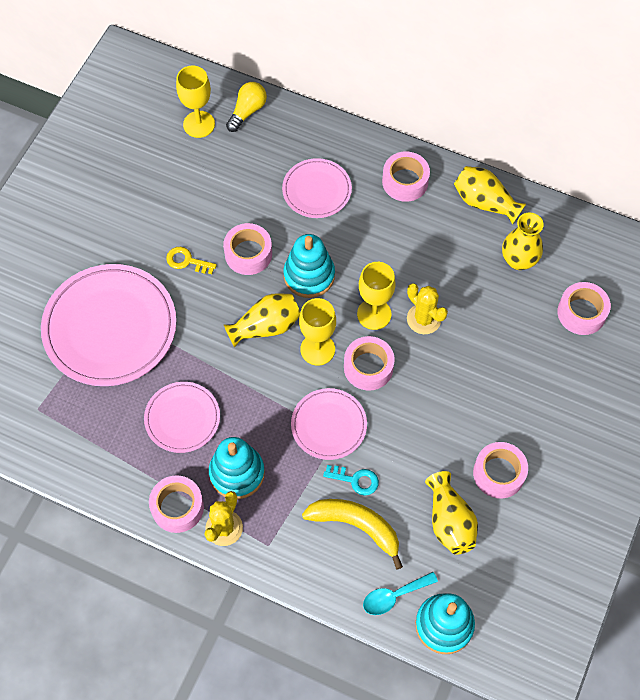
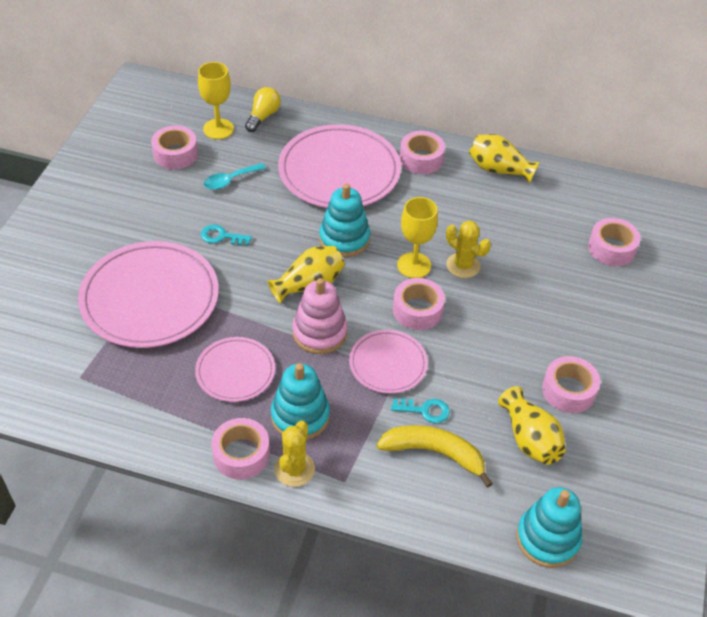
camera: 10 degrees left, 15 degrees down
(187, 261) = (221, 236): yellow key -> turquoise key
(248, 254) = (281, 226): pink tape -> pink tape (175, 154)
(268, 383) = (319, 333): none -> pink stacking toy
(317, 190) = (339, 171): pink plate -> pink plate, size x1.83
(317, 349) = (364, 299): yellow goblet -> none
(394, 596) = (488, 516): turquoise spoon -> turquoise spoon (230, 180)
(518, 260) = (541, 211): yellow vase -> none

